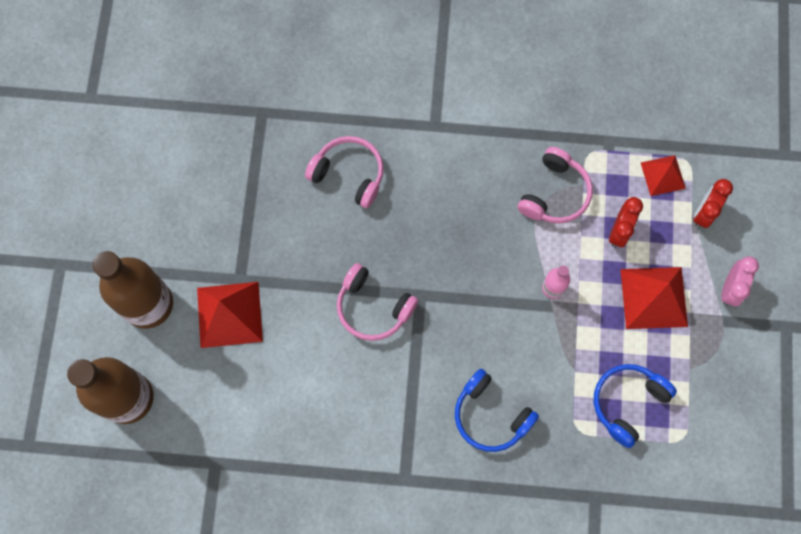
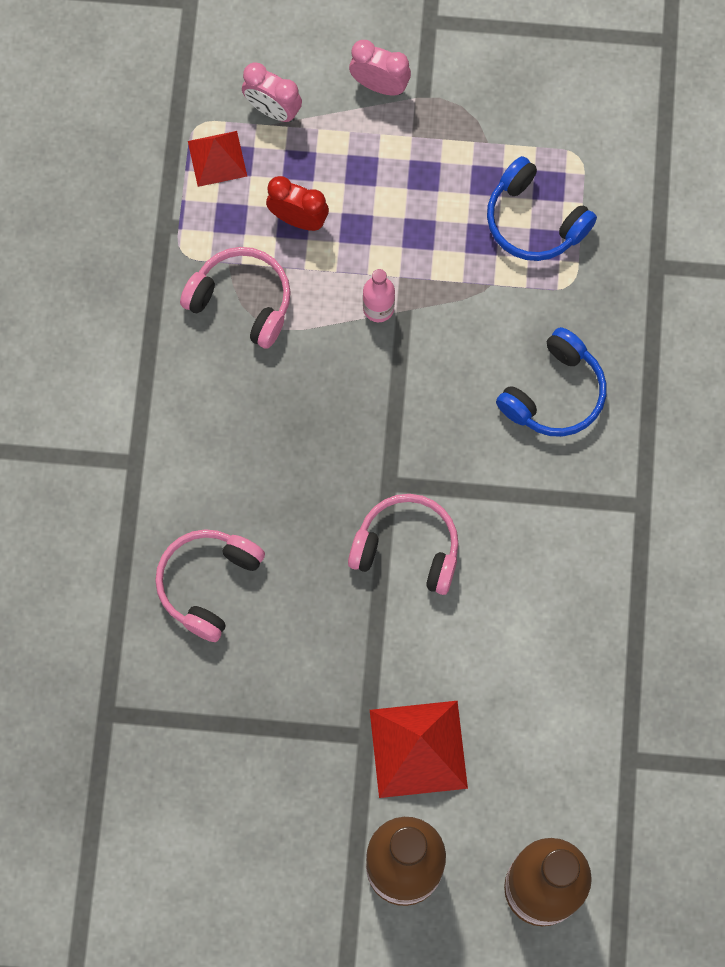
camera: 90 degrees left, 0 degrees up
(373, 307) = (407, 548): pink headphones -> pink headphones turned 105 degrees counterclockwise
(654, 297) = (391, 180): red pyramid -> none
(703, 213) = (273, 110): red clock -> pink clock

